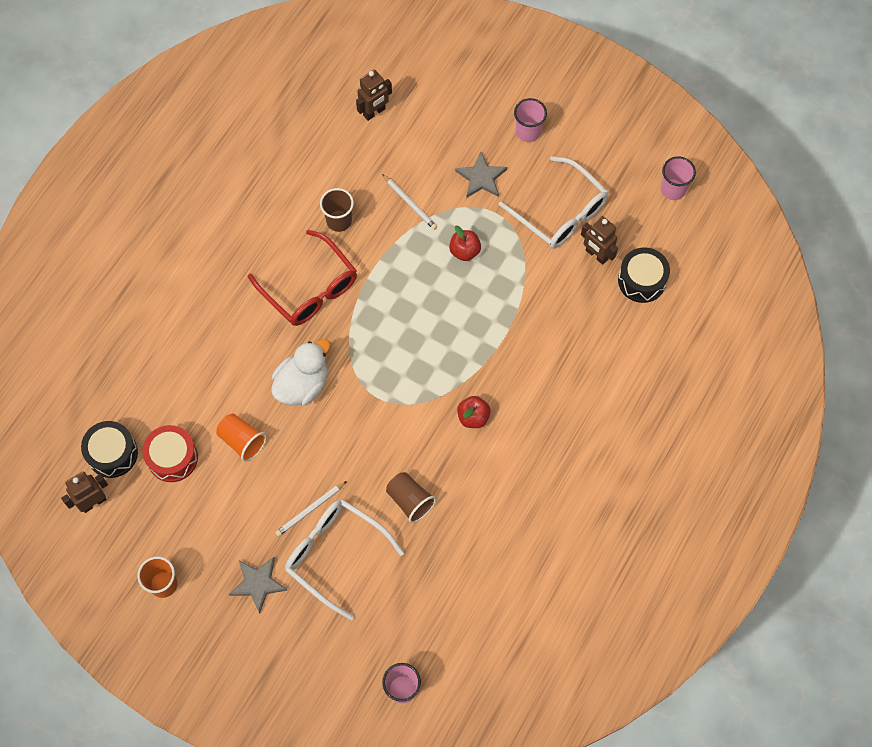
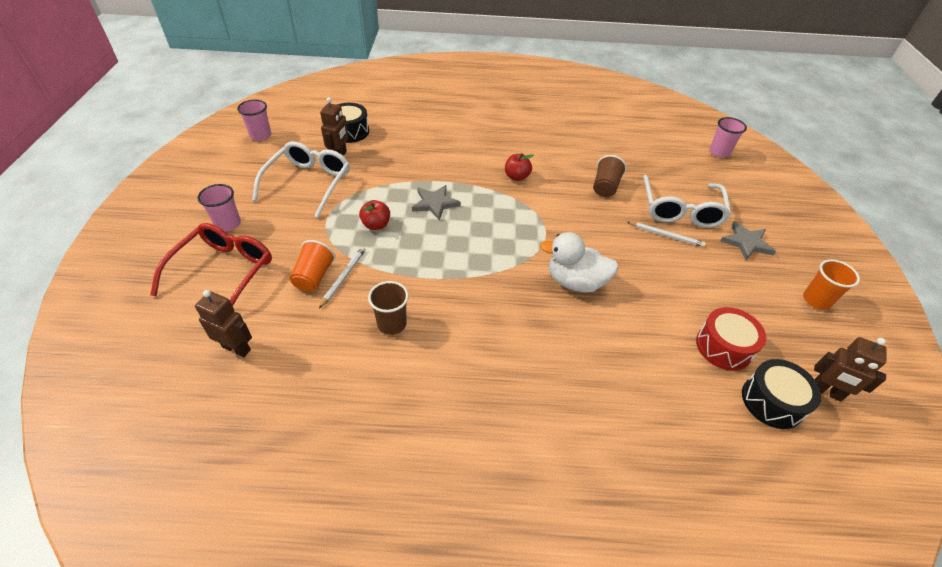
camera: 120 degrees left, 20 degrees down
(242, 441) = (659, 301): orange cup -> orange cup (314, 277)
(310, 288) = (480, 316): red glasses -> red glasses (223, 272)
(481, 178) = (292, 238): grey star -> grey star (435, 203)

